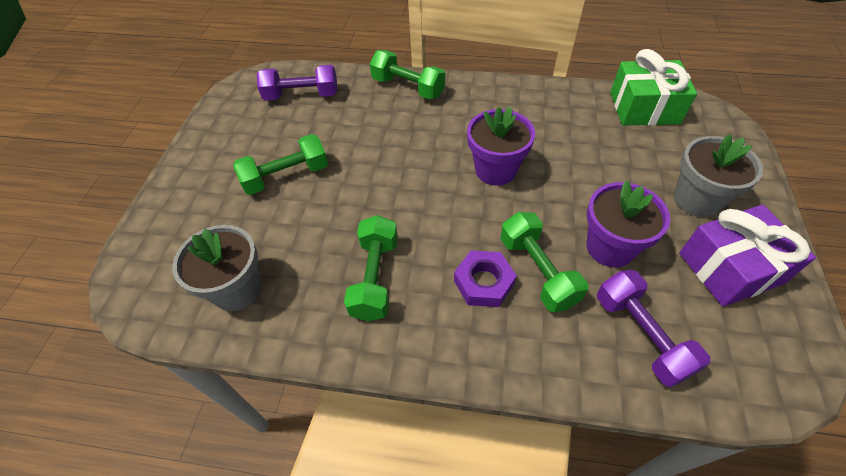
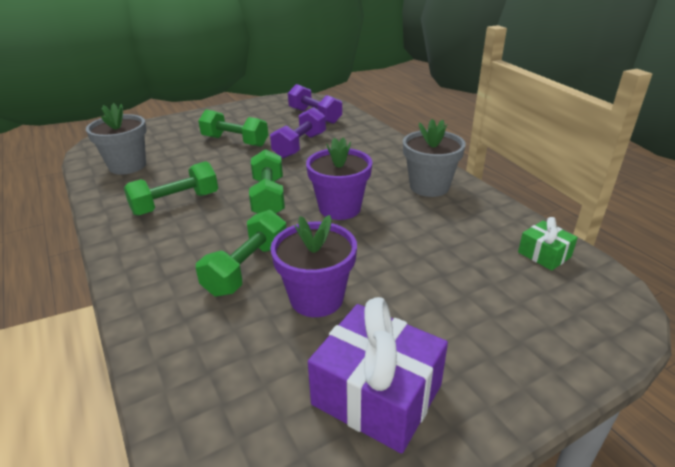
camera: 50 degrees right, 20 degrees down
(408, 87) = (379, 142): green dumbbell -> green dumbbell (268, 197)
(483, 282) = (211, 248): purple nut -> none
(641, 335) = (223, 354): purple dumbbell -> purple dumbbell (300, 145)
(644, 108) = (544, 254): green gift -> green gift, size x0.52
(696, 199) = (453, 335): grey flower pot -> grey flower pot (429, 187)

